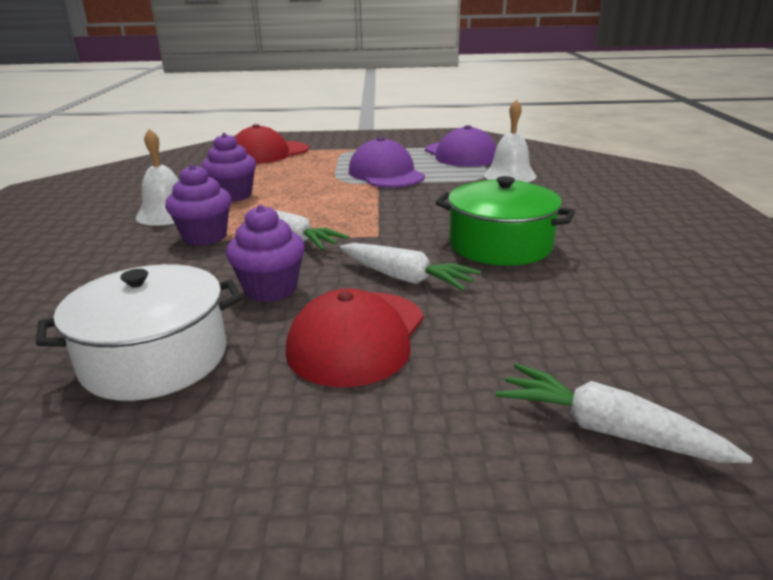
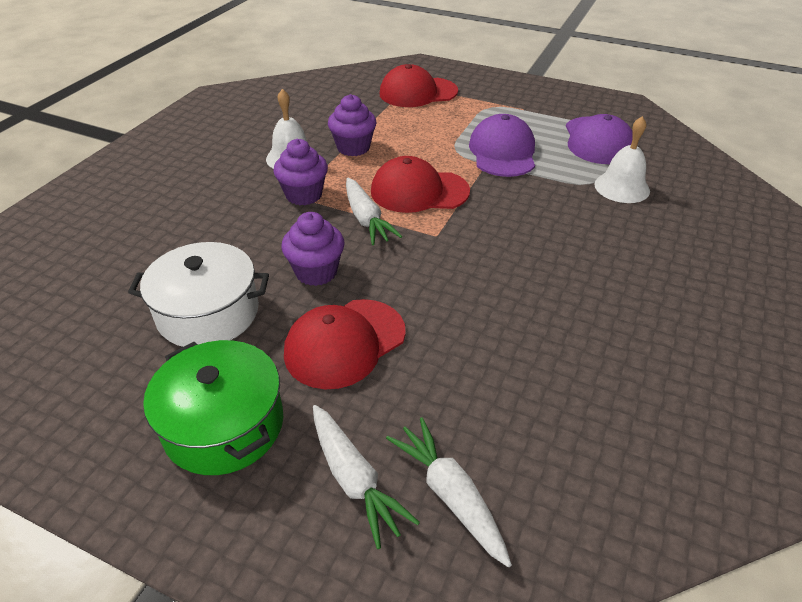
camera: 25 degrees right, 15 degrees up
(330, 211) = (419, 191): none -> red cap
(405, 278) = (422, 294): white carrot -> white carrot (354, 479)
(500, 245) = (531, 281): green pot -> green pot (224, 425)

